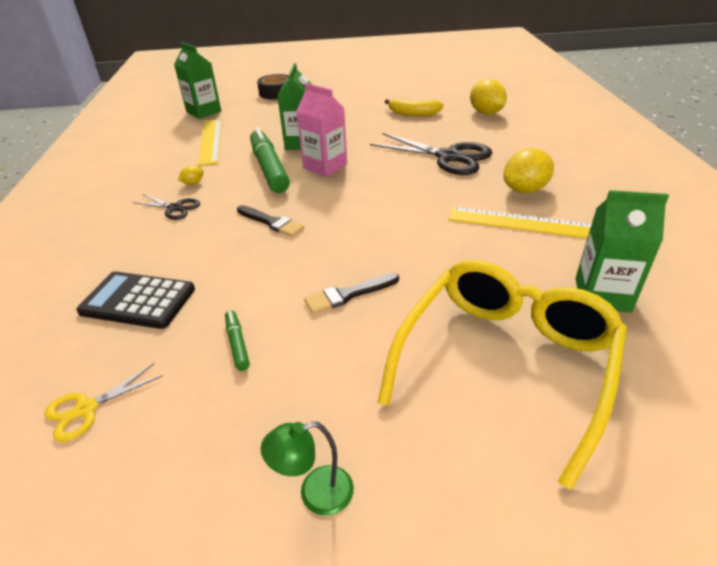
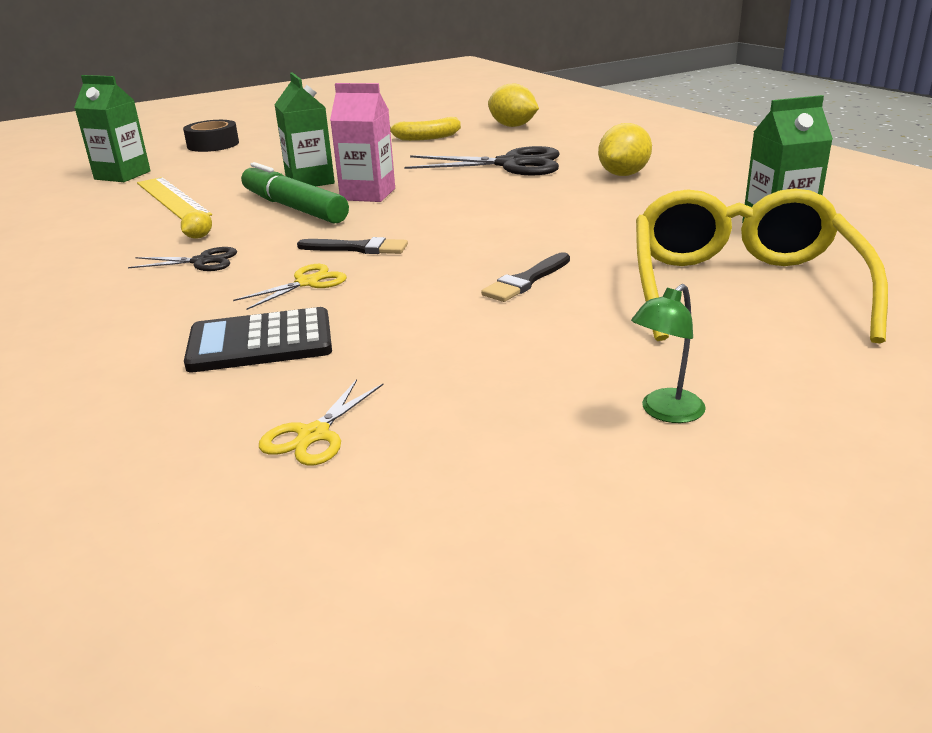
camera: 25 degrees left, 10 degrees down
(213, 249) = (307, 282): none -> yellow scissors
(237, 344) = (442, 343): green marker -> none
(521, 223) = (647, 197): yellow ruler -> none

